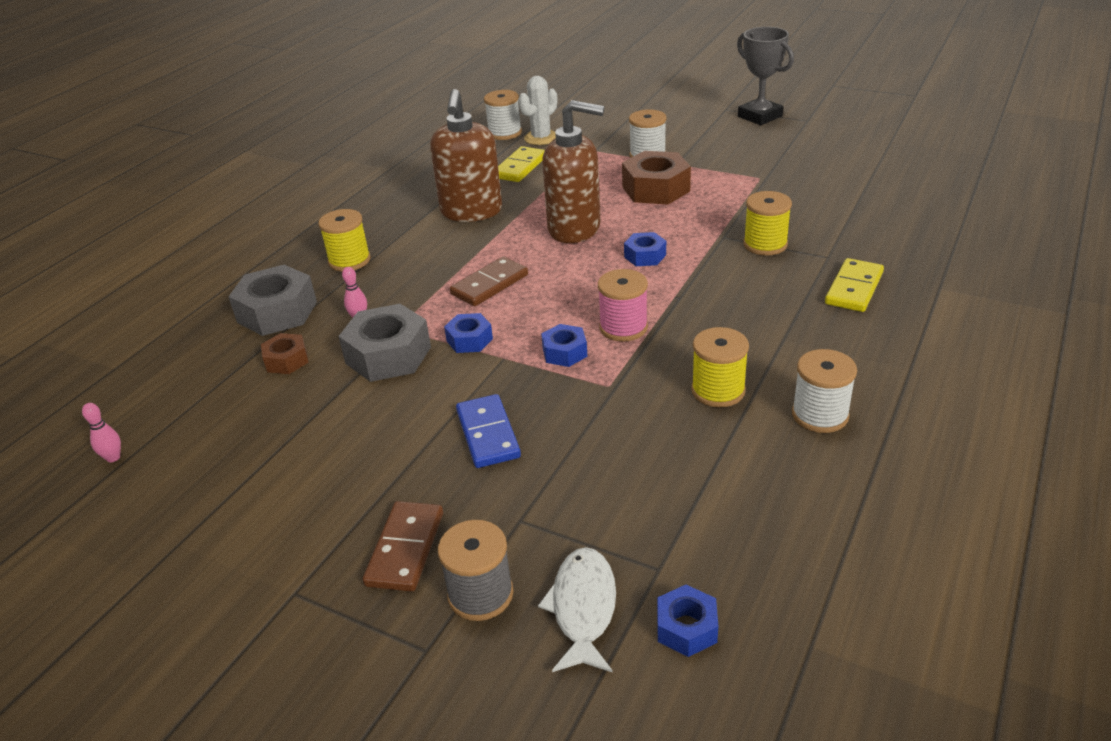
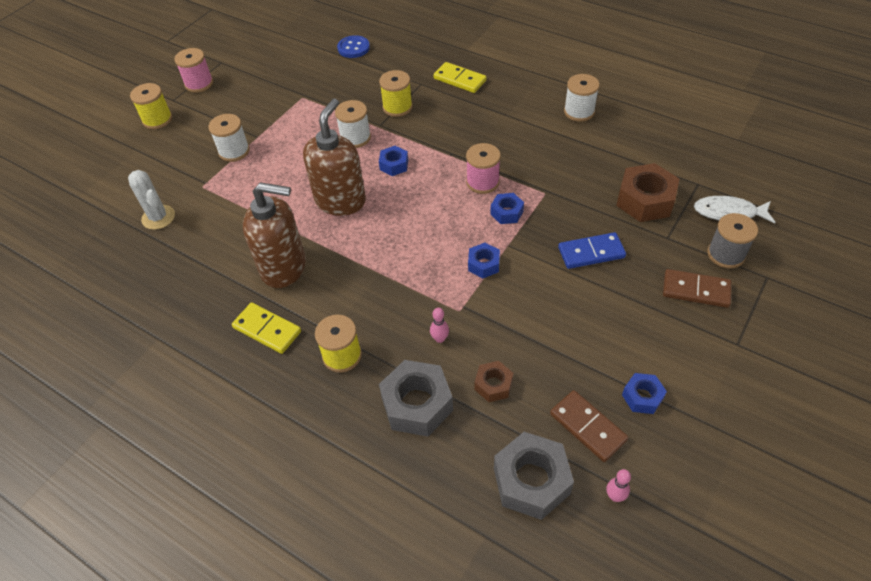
camera: 85 degrees left, 15 degrees up
(388, 355) = (495, 314): grey nut -> grey nut (531, 481)
(490, 285) = (410, 253): brown domino -> brown domino (588, 427)
(504, 133) = (130, 244): white spool -> white spool (355, 138)
(520, 167) = (212, 233): yellow domino -> yellow domino (267, 329)
(655, 189) = (295, 151): brown nut -> brown nut (645, 200)
(686, 628) = (735, 177): blue nut -> blue nut (642, 397)
(718, 391) = (554, 147): yellow spool -> yellow spool (157, 119)
(759, 116) = (199, 84): grey trophy -> pink spool
(886, 196) = (353, 48): none -> blue button

